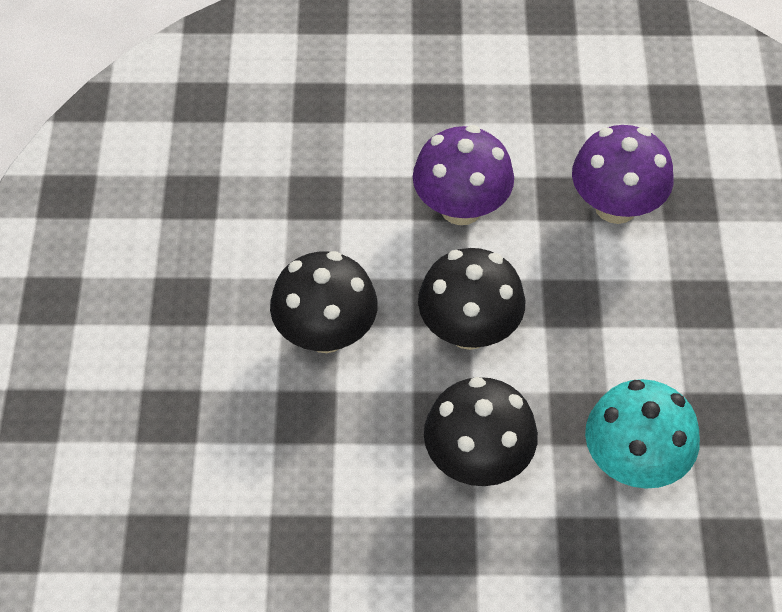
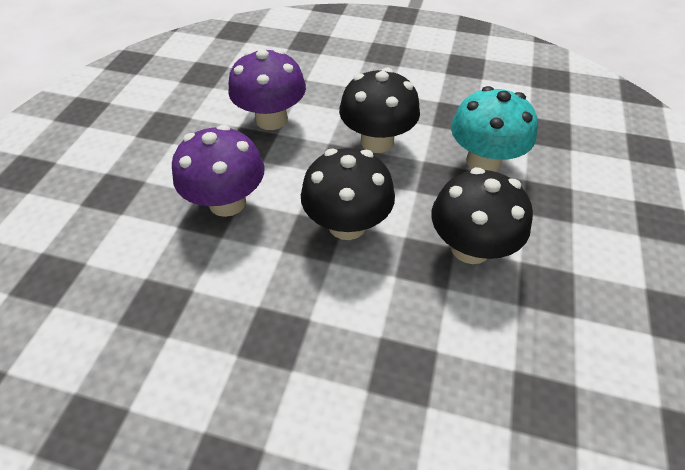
camera: 75 degrees left, 5 degrees down
(325, 333) = (315, 331): black mushroom -> black mushroom (377, 141)

